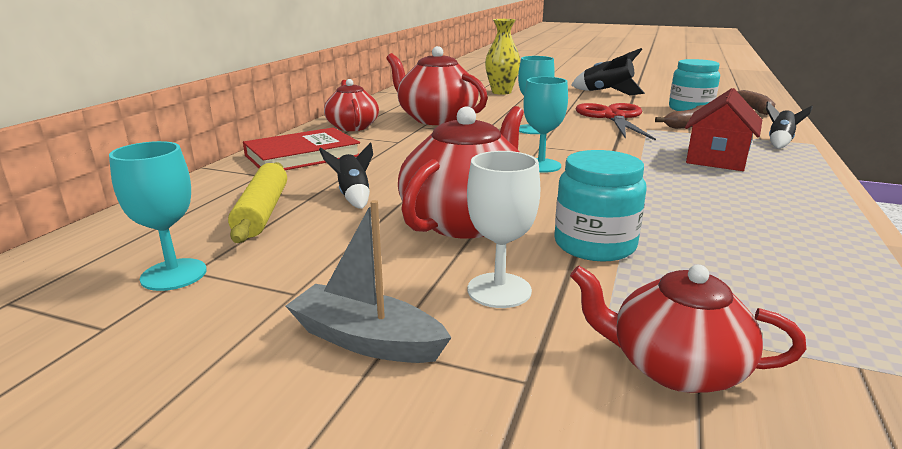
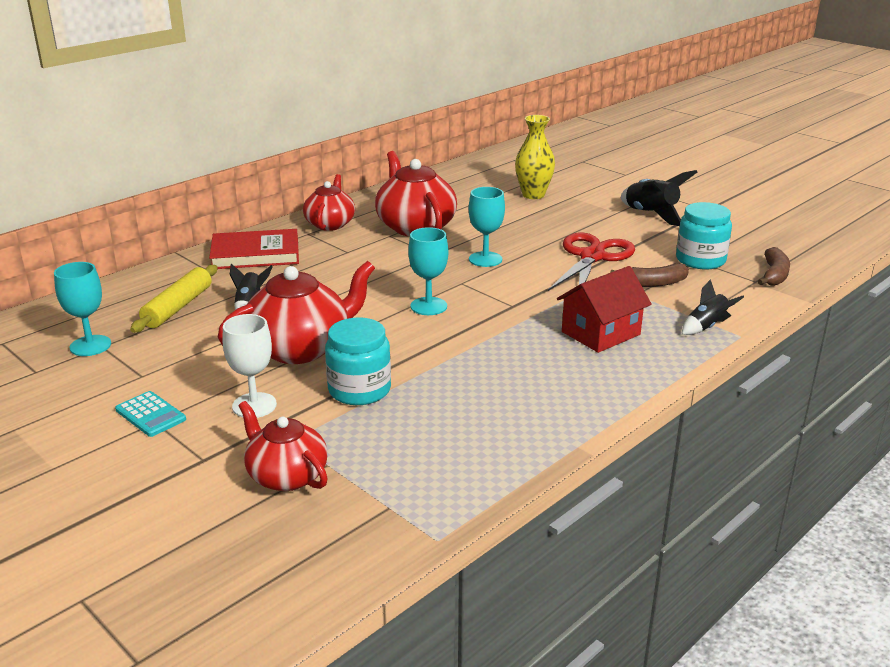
camera: 25 degrees right, 5 degrees up
(366, 340) = (150, 415): grey boat -> turquoise calculator

